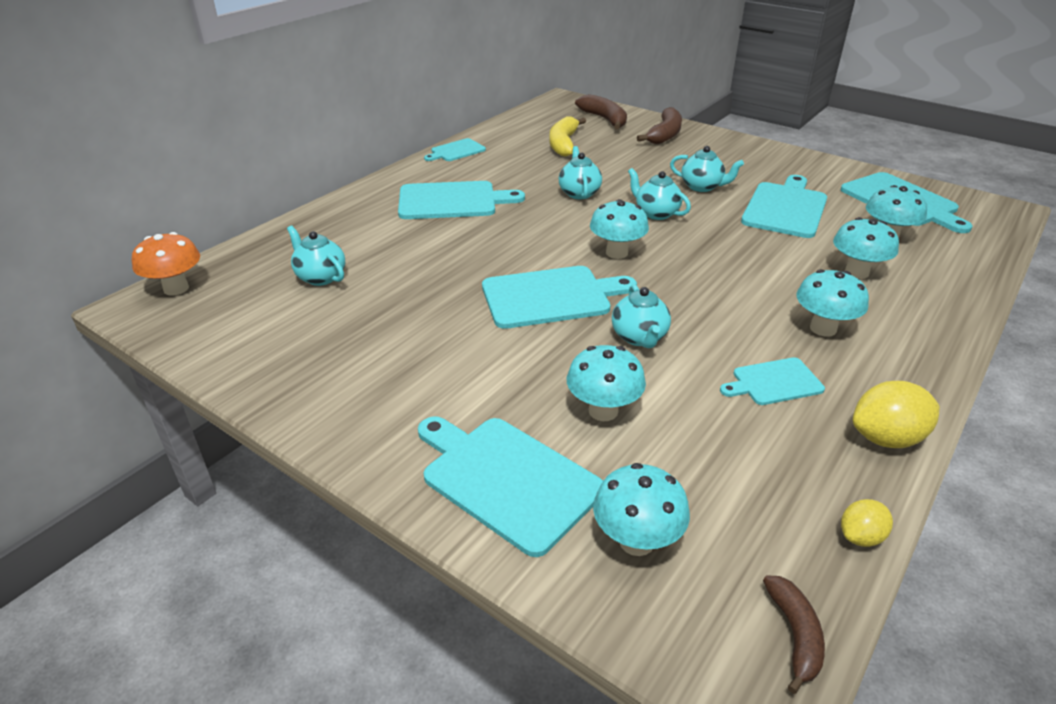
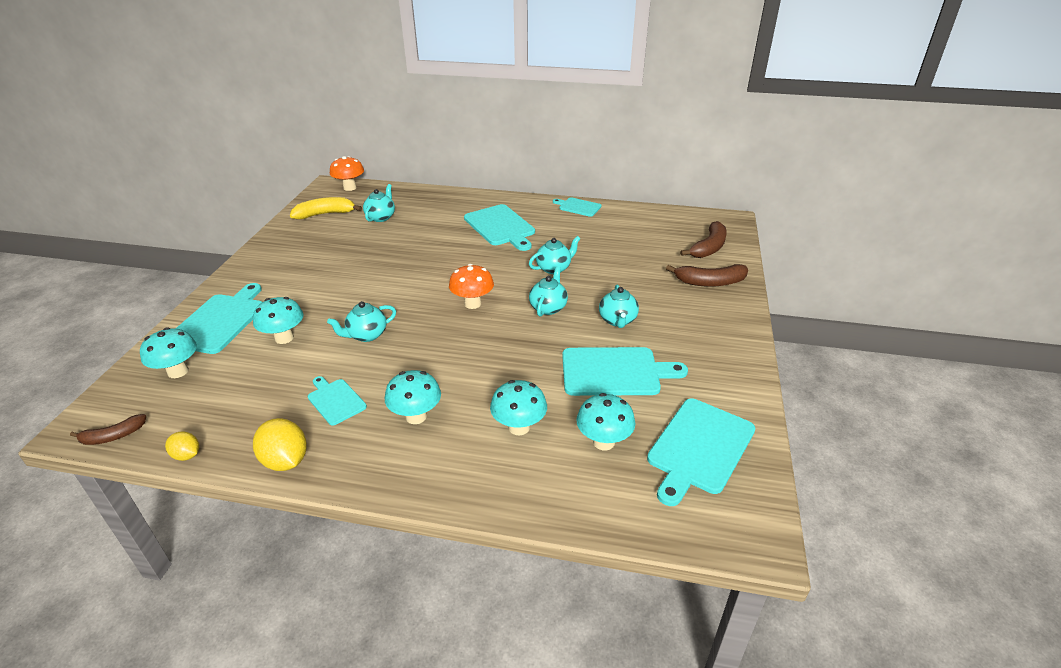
camera: 65 degrees right, 0 degrees up
(551, 296) = (399, 292): turquoise cutting board -> none
(563, 144) = (636, 242): yellow banana -> yellow banana (325, 214)
(616, 253) = (472, 304): turquoise mushroom -> orange mushroom

